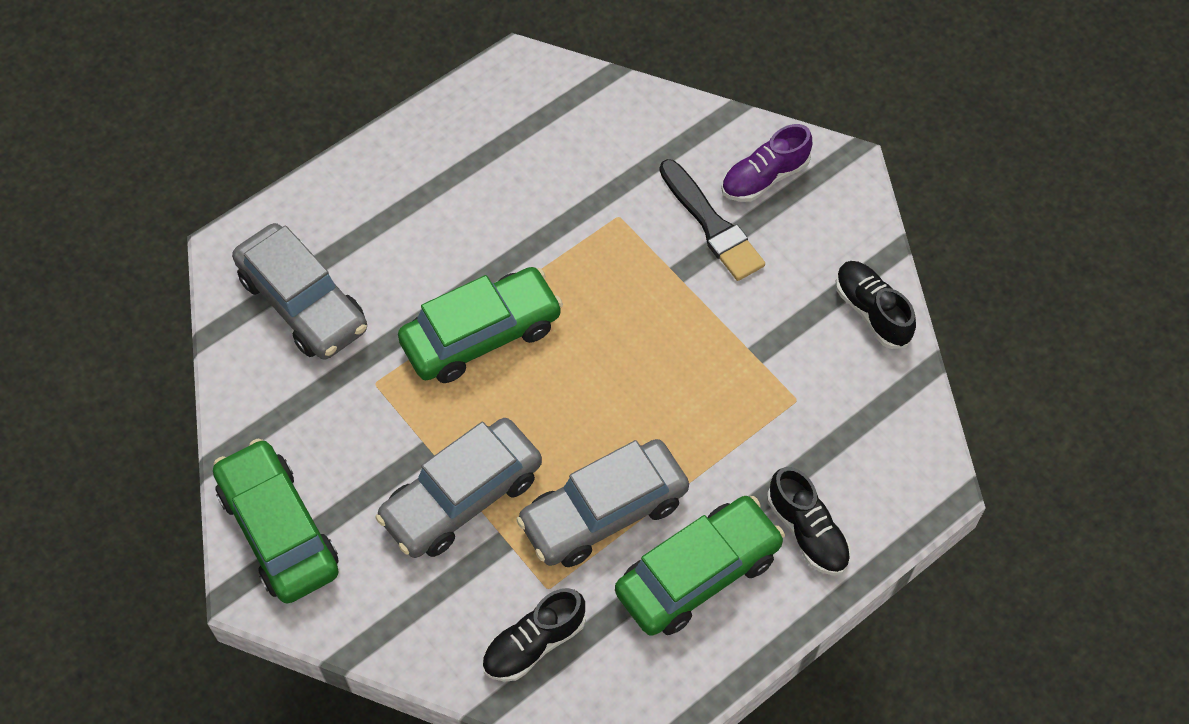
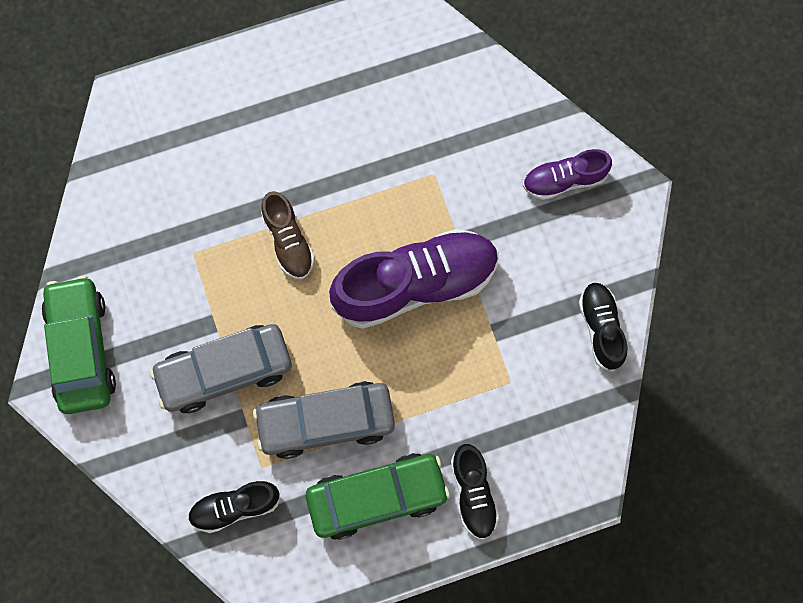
camera: 20 degrees right, 15 degrees up
(303, 303) = (162, 165): grey car -> none
(481, 335) = (288, 241): green car -> brown shoe
(646, 333) = (415, 284): none -> purple shoe
(712, 225) = (505, 208): black brush -> none

